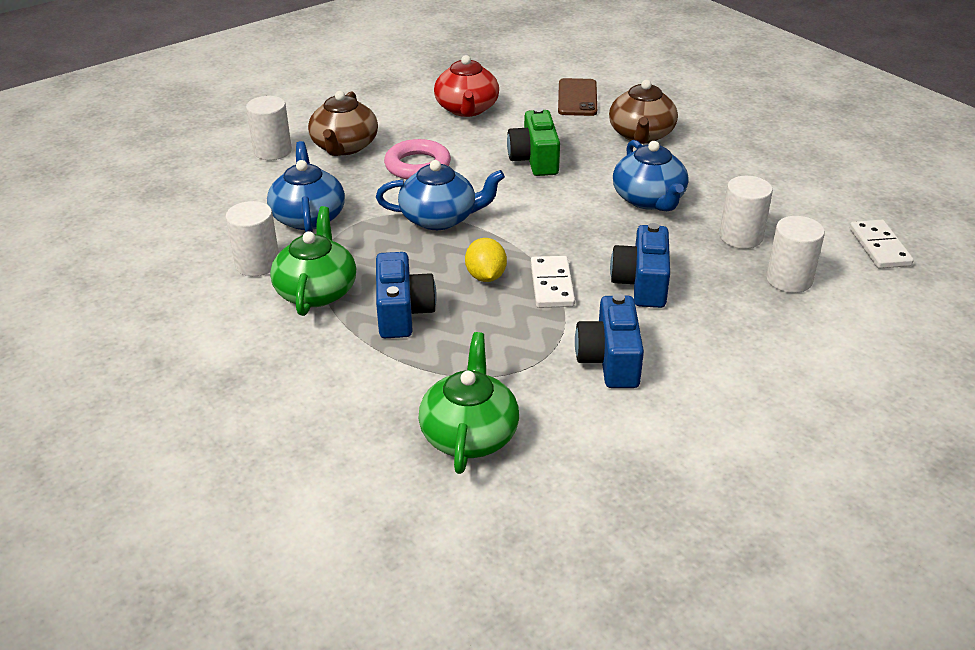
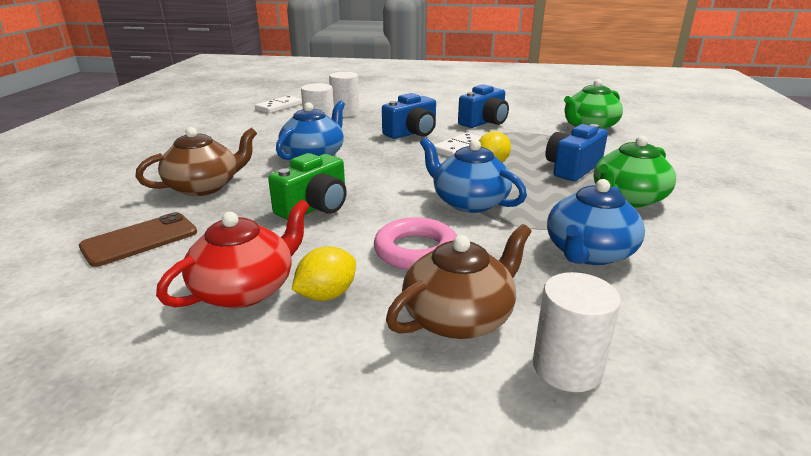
camera: 135 degrees left, 10 degrees down
(257, 264) = (672, 235): white cylinder -> none
(424, 125) = (327, 295): none -> yellow lemon

